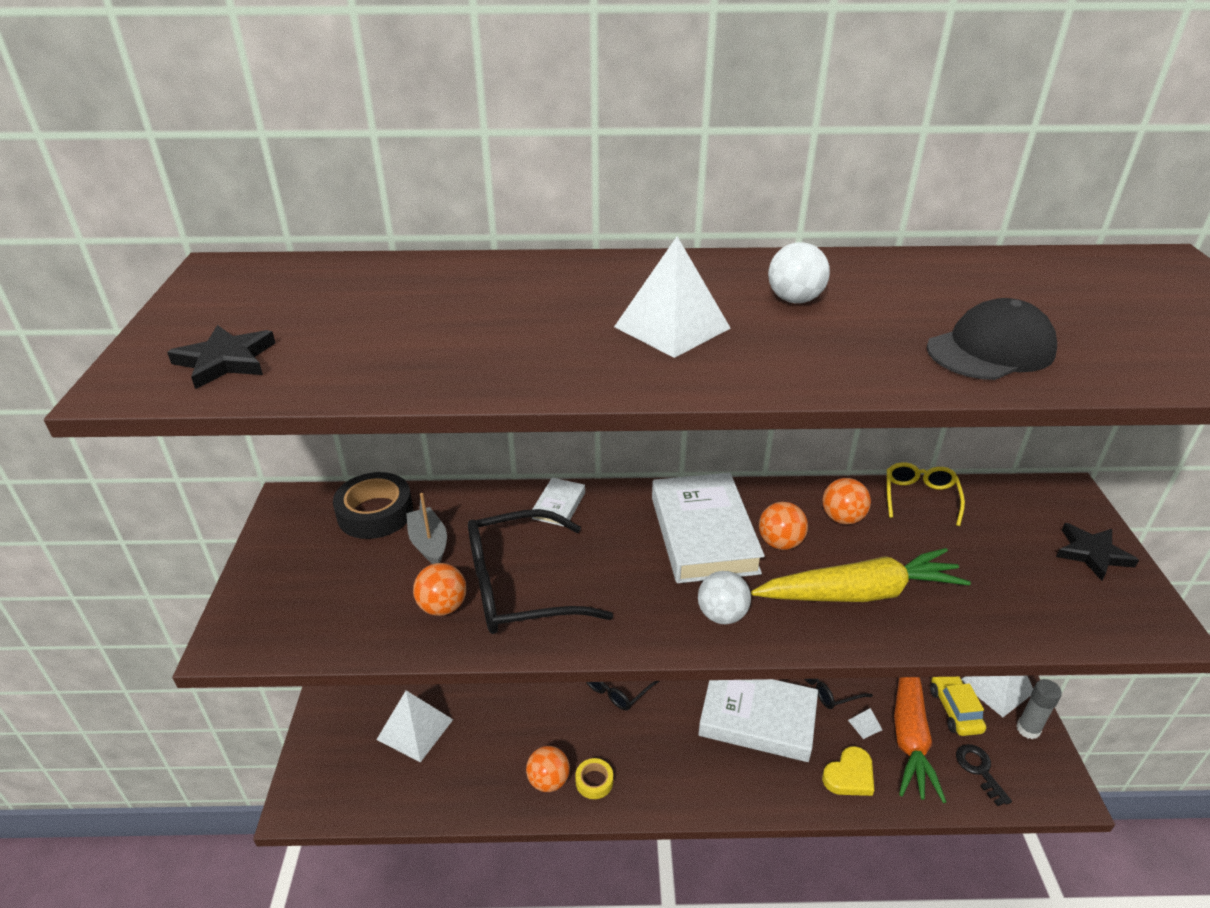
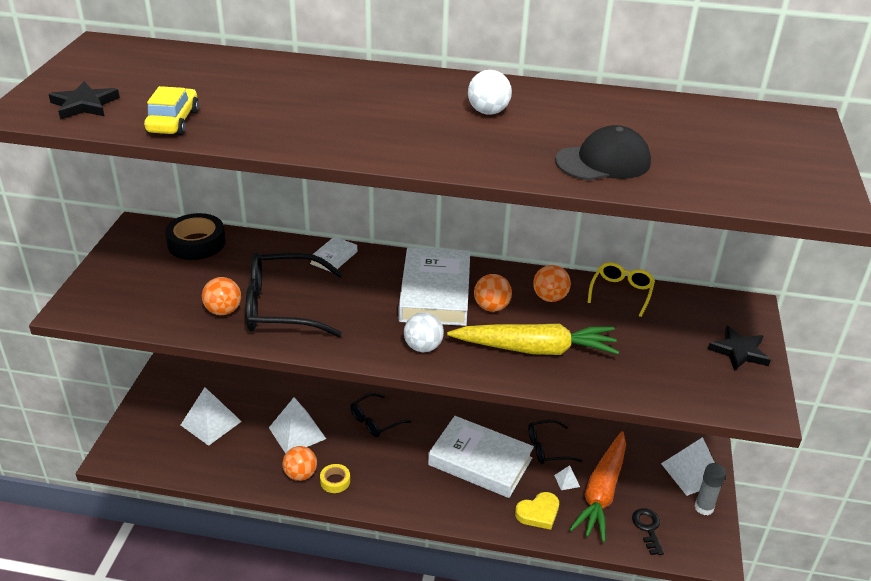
camera: 10 degrees right, 0 degrees up
(429, 543) = (228, 269): grey boat -> none
(672, 327) = (387, 119): white pyramid -> white pyramid (297, 433)
(954, 710) = (647, 483): yellow car -> yellow car (173, 122)

